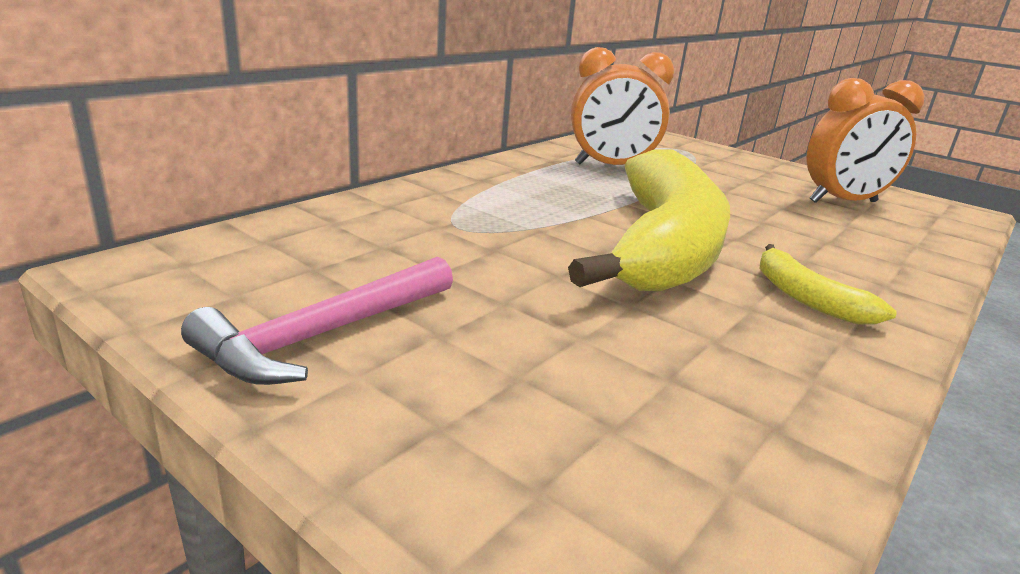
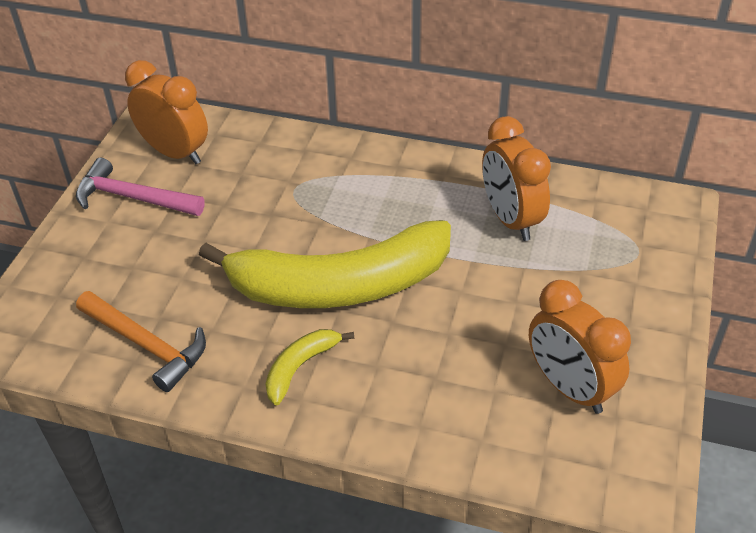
camera: 70 degrees right, 20 degrees up
(259, 275) = (175, 153): none -> orange clock
(735, 404) = (146, 345): none -> orange hammer

